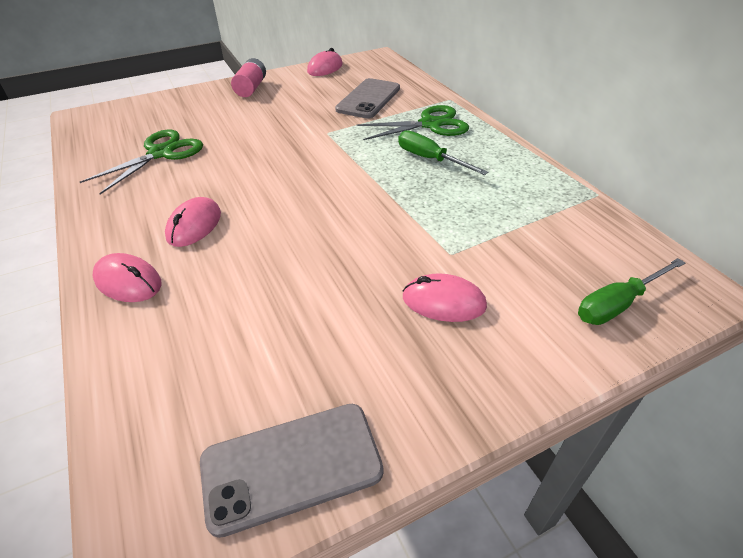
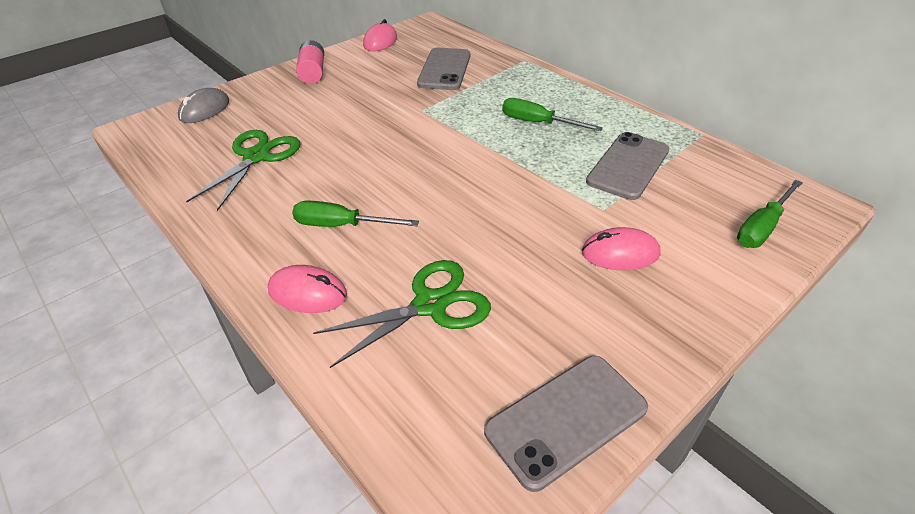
camera: 15 degrees left, 0 degrees up
(144, 108) = (204, 110): none -> grey mouse
(194, 225) = (341, 225): pink mouse -> green screwdriver
(430, 124) = (520, 88): green scissors -> green scissors (430, 305)
(500, 214) = (628, 166): none -> grey phone

